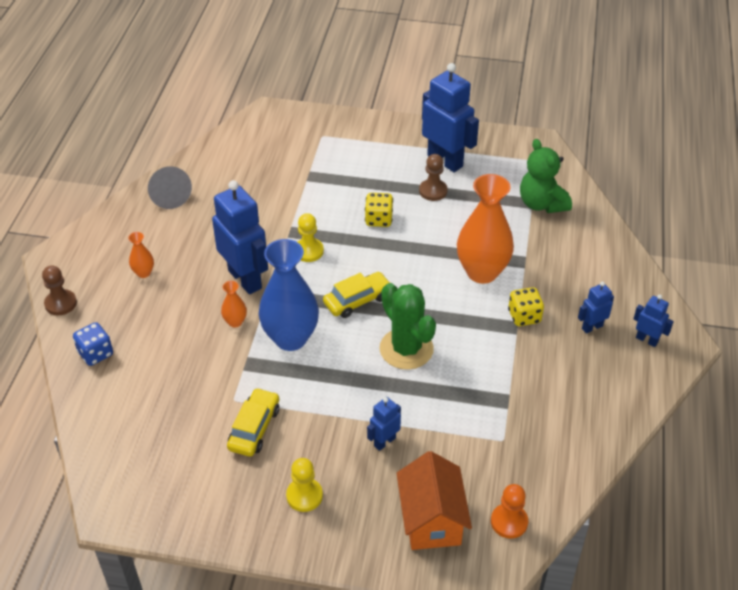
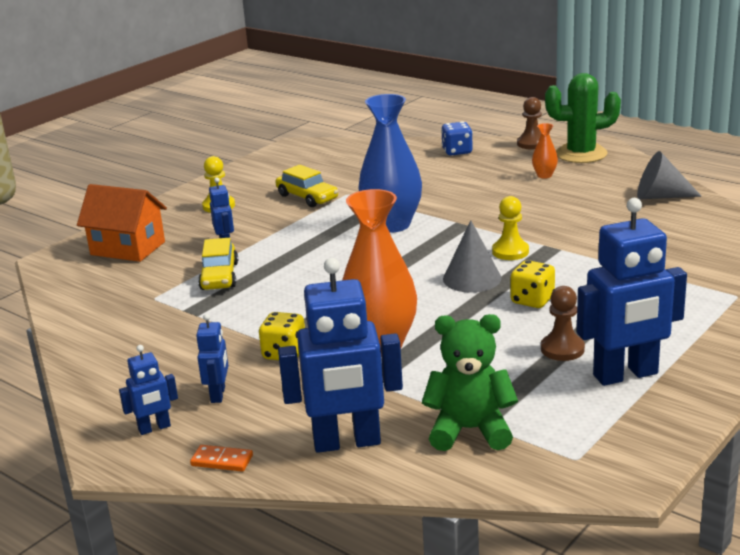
camera: 120 degrees right, 20 degrees down
(235, 322) = (439, 205): orange vase -> none
(245, 279) = (494, 216): blue robot -> blue robot (347, 443)
(357, 300) = (410, 264): yellow car -> yellow car (219, 276)
(363, 258) = (472, 278): none -> grey cone
(406, 349) = (317, 275): green cactus -> green cactus (581, 154)
(509, 522) = (77, 279): orange pawn -> none
(647, 292) = (222, 460): none -> orange domino

